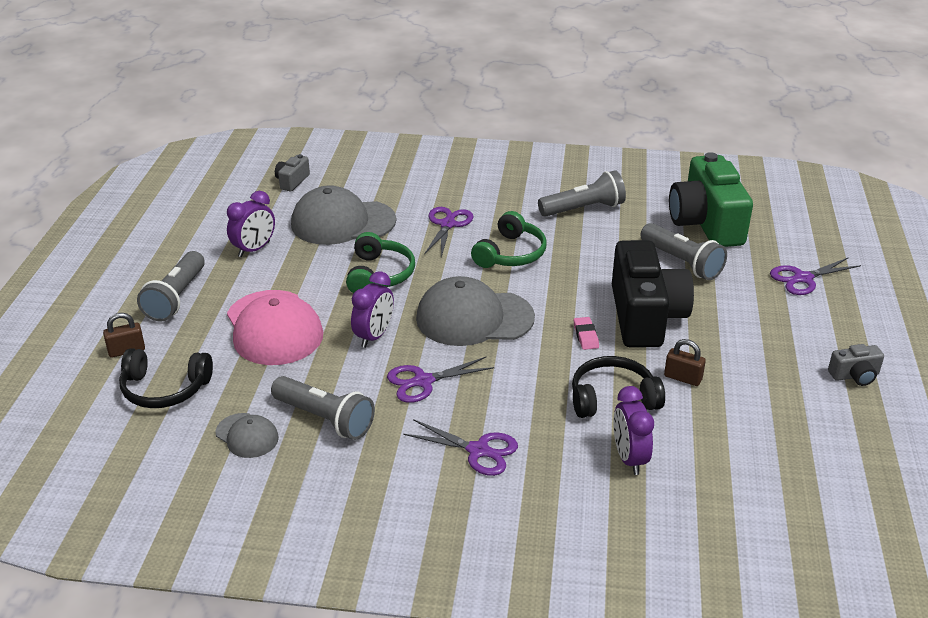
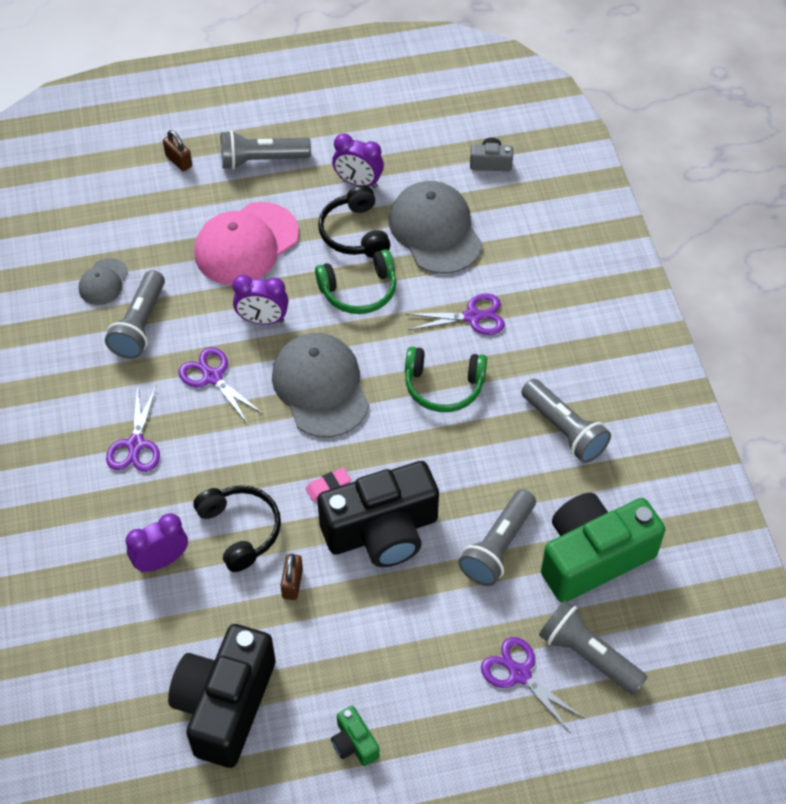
camera: 70 degrees right, 20 degrees up
(164, 389) = (140, 206): black headphones -> black headphones (354, 233)
(792, 245) = (588, 655): none -> grey flashlight
(804, 446) = (225, 705): none -> black camera
(854, 375) = (354, 743): grey camera -> green camera

